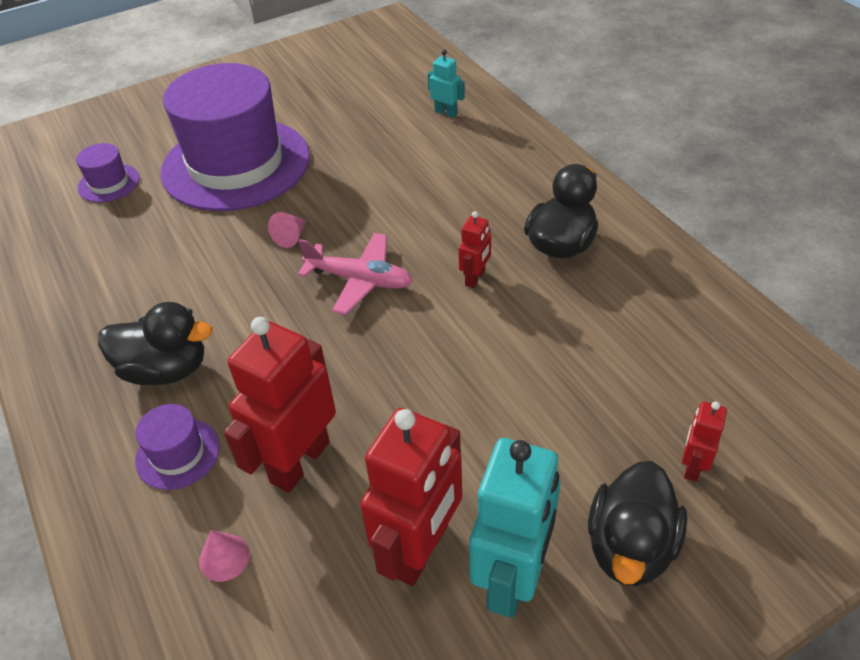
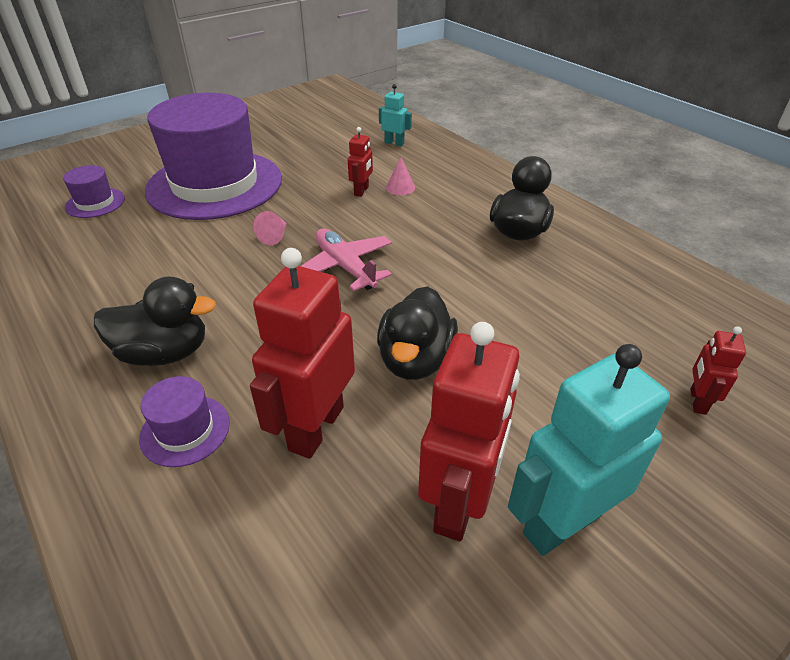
camera: 10 degrees left, 5 degrees down
(224, 557) = (249, 532): pink cone -> pink cone (400, 187)
(359, 280) = (345, 267): pink plane -> pink plane turned 135 degrees counterclockwise
(475, 278) = (451, 260): red robot -> red robot (361, 191)
(512, 579) = (561, 523): turquoise robot -> turquoise robot turned 135 degrees counterclockwise
(630, 546) = (666, 480): black duck -> black duck (415, 360)

